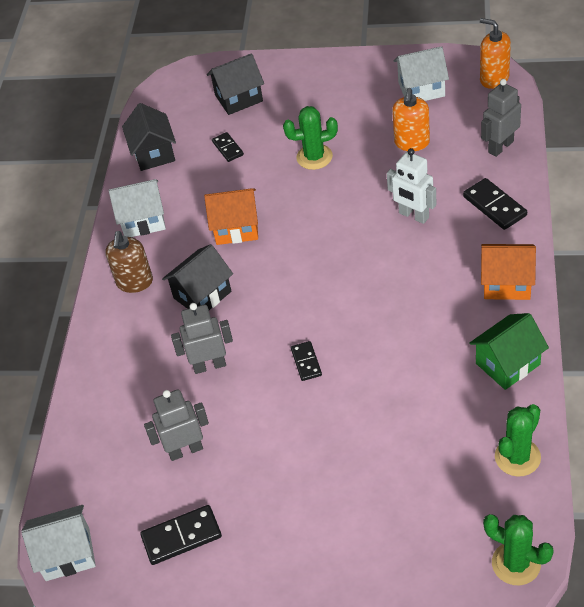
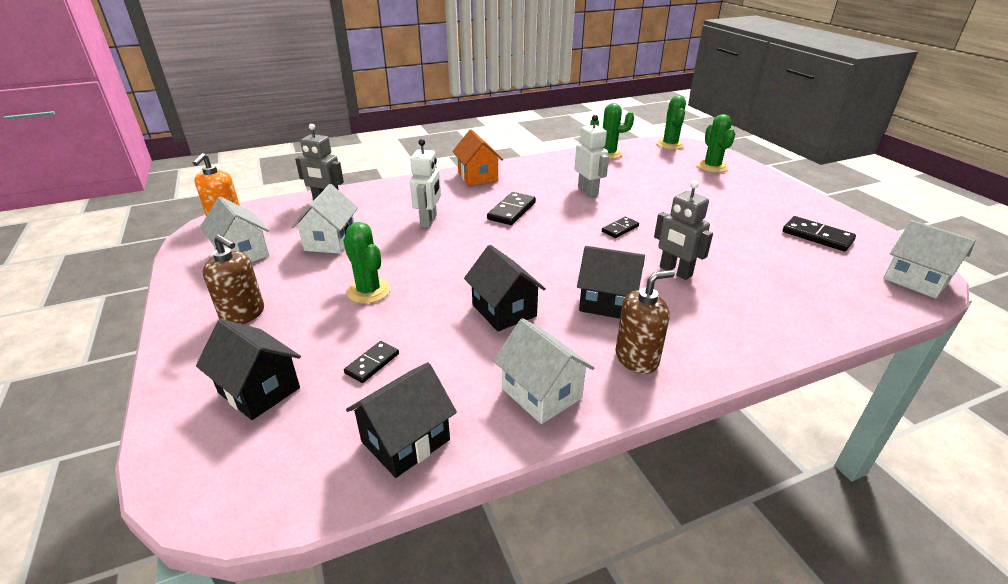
camera: 125 degrees left, 15 degrees down
(185, 450) = (759, 257): grey robot -> none
(236, 228) = (504, 310): orange house -> black house
(326, 91) = (243, 314): none -> brown soap dispenser
(406, 564) = (712, 167): none -> green cactus
(409, 376) = (588, 191): none -> white robot
(412, 142) = (330, 241): orange soap dispenser -> white house
(494, 206) = (401, 193): black domino -> black domino (512, 211)
(508, 364) = (545, 166): green house -> none

